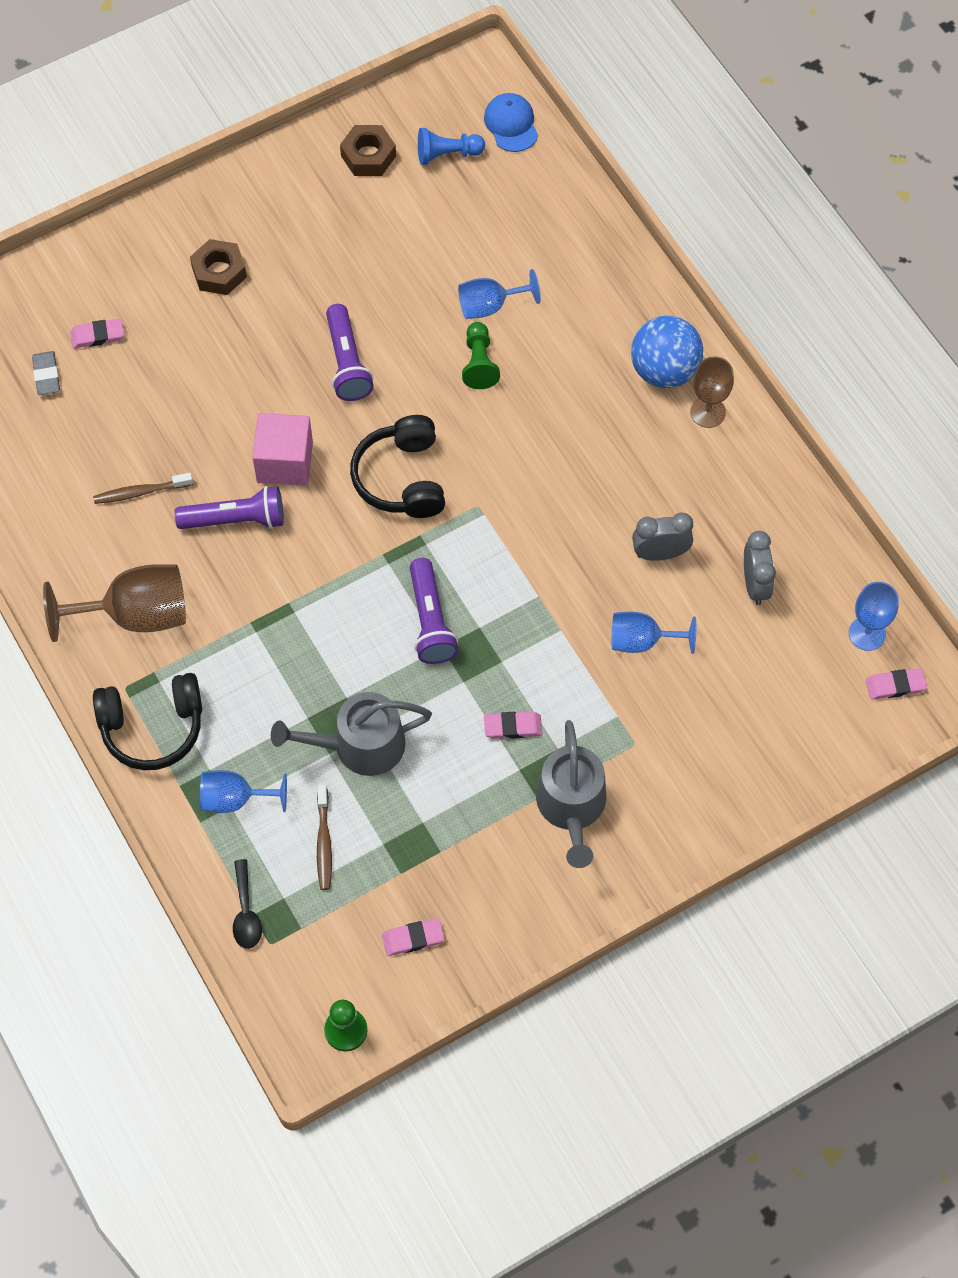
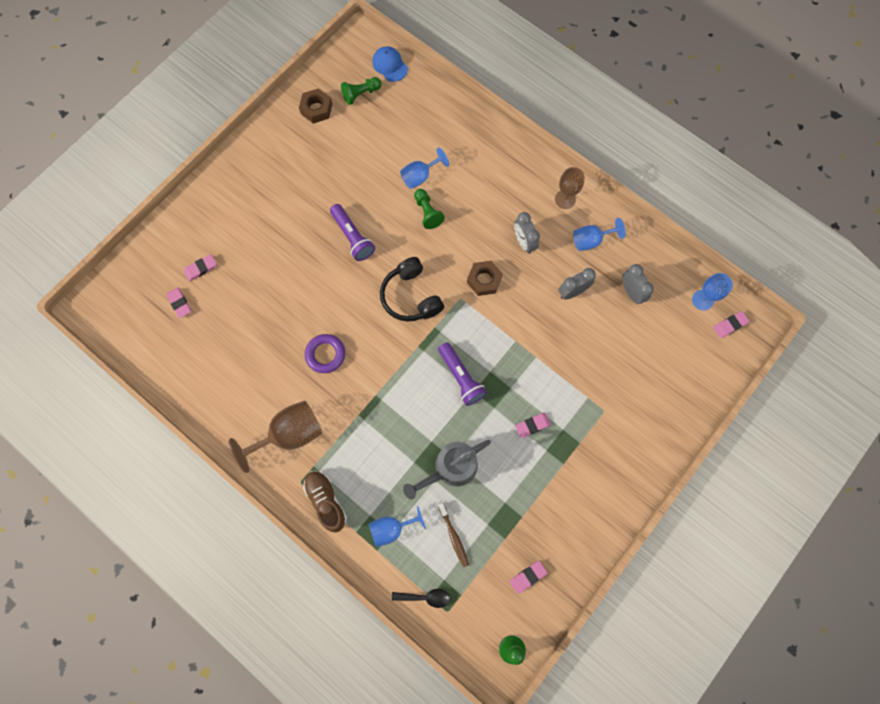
camera: 20 degrees left, 10 degrees up
(46, 375) = (179, 303): grey eraser -> pink eraser
(140, 492) = (263, 357): brown toothbrush -> none
(152, 727) = (326, 501): black headphones -> brown shoe
(219, 272) = (257, 206): brown nut -> brown nut (484, 280)
(236, 519) = (325, 354): purple flashlight -> purple ring
(246, 912) = (425, 597): black spoon -> black spoon turned 60 degrees counterclockwise
(285, 462) = (340, 309): pink cube -> none
(447, 154) = (361, 94): blue pawn -> green pawn
(571, 806) = (584, 462): grey watering can -> none
(613, 455) = (524, 242): none -> grey clock
(642, 641) = (583, 347): blue goblet -> blue goblet (591, 240)
(664, 370) = (531, 183): blue ball -> none

